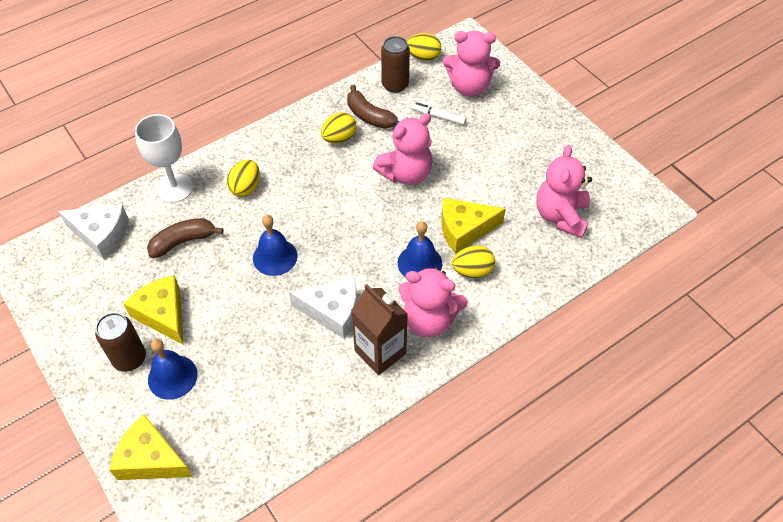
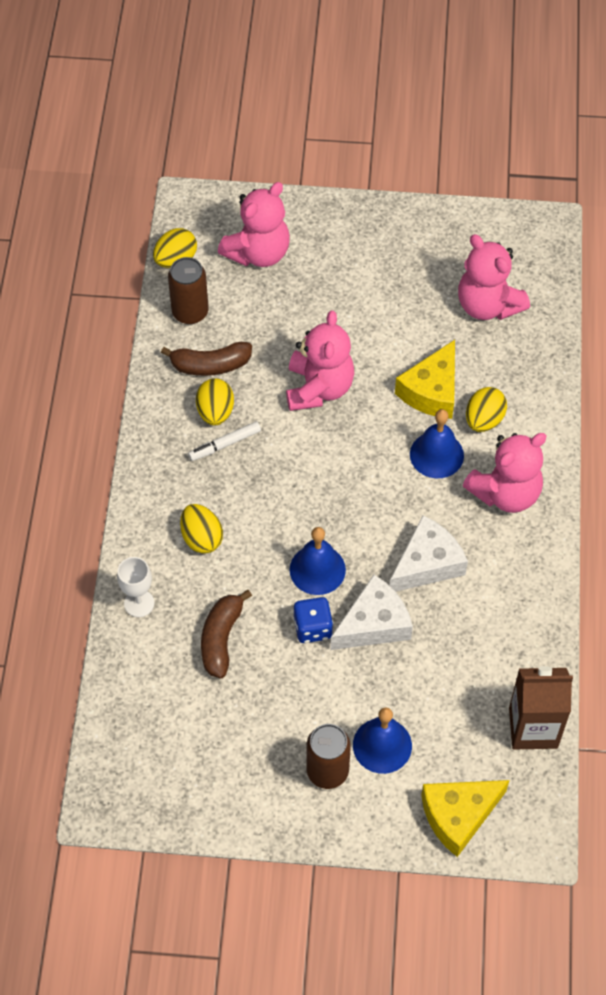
camera: 50 degrees left, 5 degrees up
(101, 235) = (140, 709): white cheese -> white cheese (374, 624)
(163, 314) = (299, 711): yellow cheese -> none
(175, 188) = (139, 603): white goblet -> white goblet, size x0.62
(230, 282) = (312, 628): none -> blue dice
(380, 352) = (505, 555): brown carton -> brown carton (533, 728)
(438, 117) = (272, 308): white marker -> white marker (225, 444)

